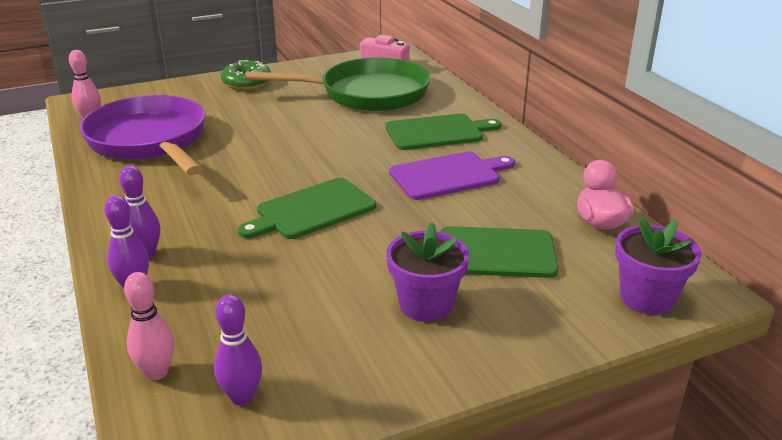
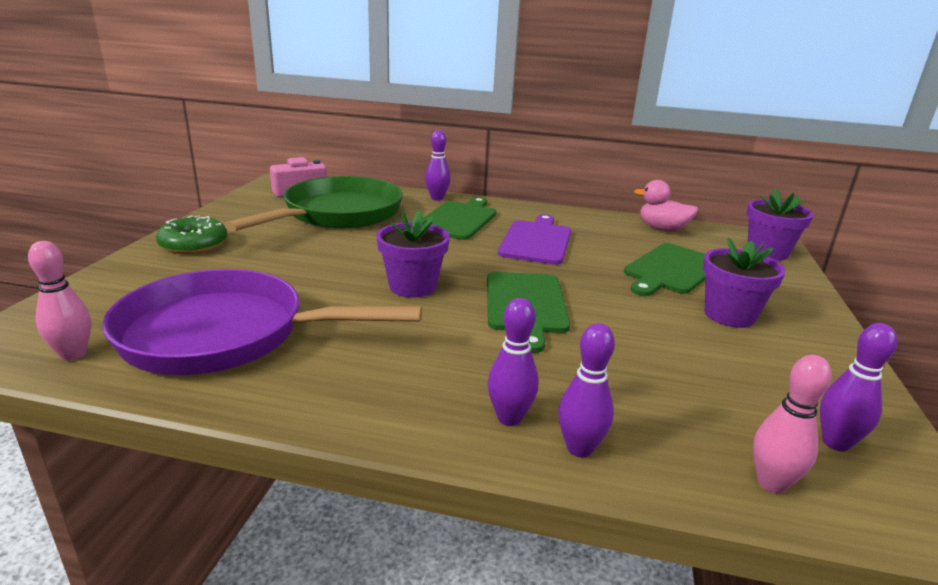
camera: 55 degrees left, 5 degrees down
(284, 163) = (412, 286): none -> purple flower pot
(469, 108) = (437, 198): none -> purple bowling pin

